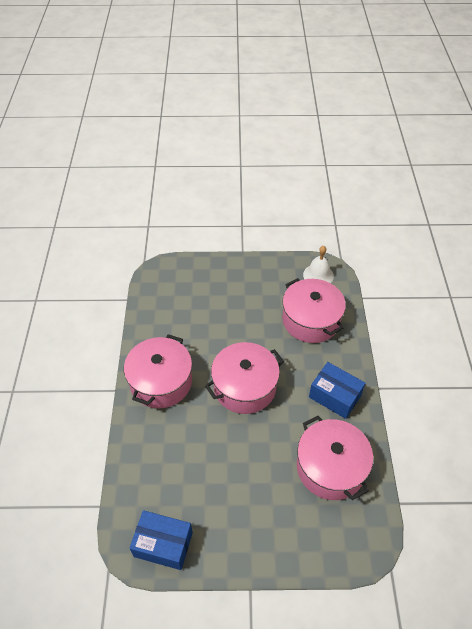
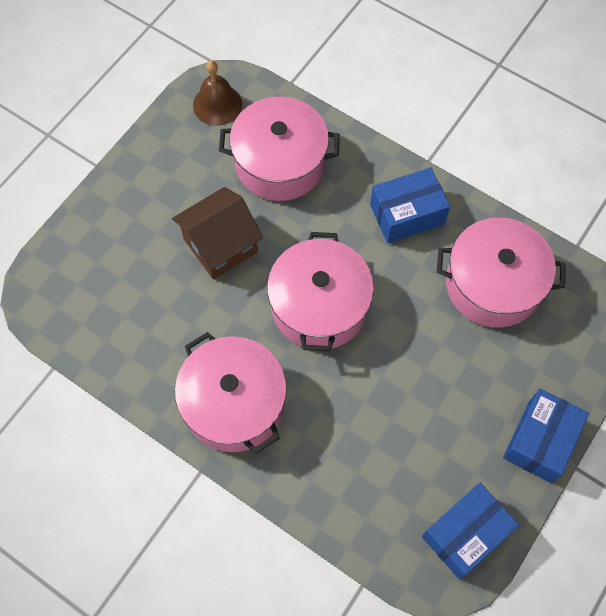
camera: 55 degrees left, 15 degrees up
(242, 323) = (220, 245): none -> brown house
(251, 555) = (540, 441): none -> blue box
(318, 275) = (217, 104): white bell -> brown bell

